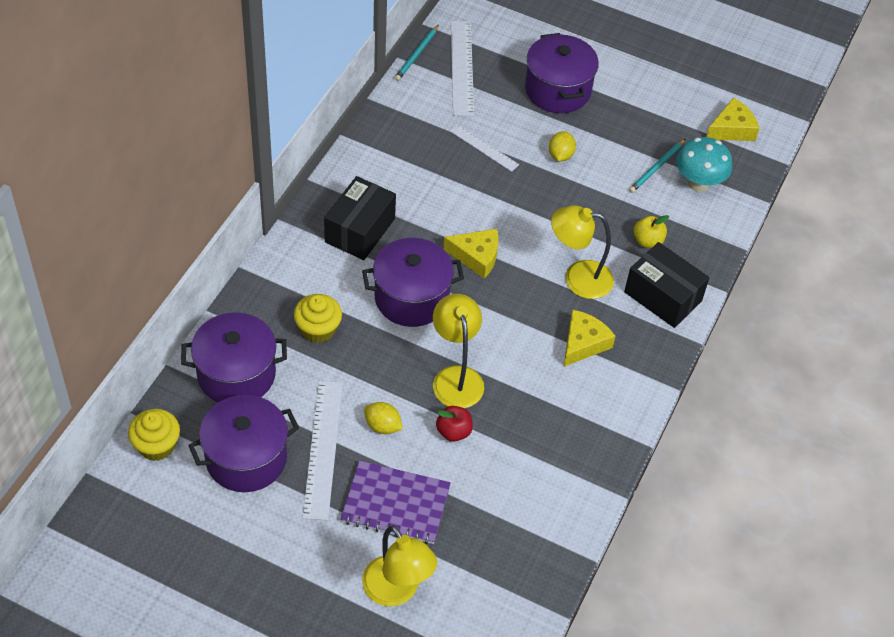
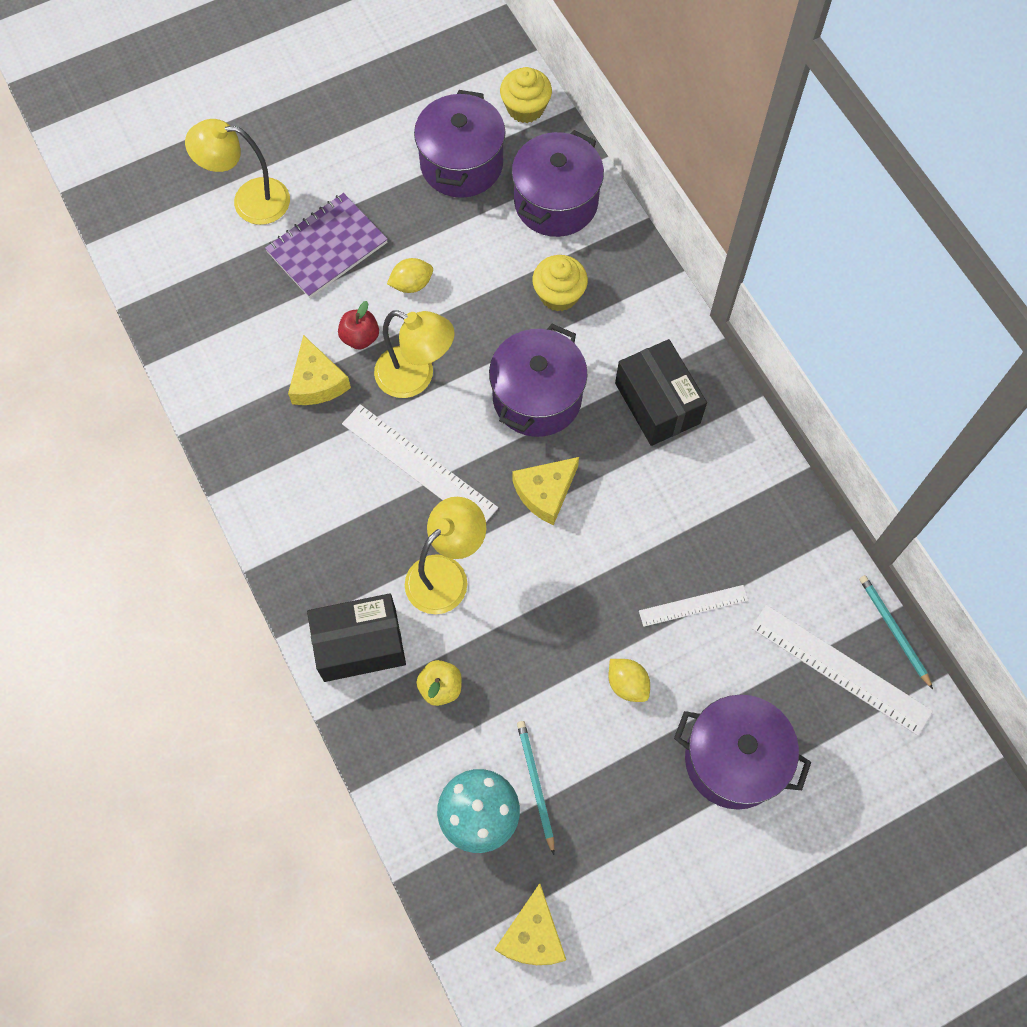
camera: 130 degrees right, 15 degrees up
(323, 449) = (425, 225): white ruler -> white ruler (419, 465)
(583, 343) = (365, 520): yellow cheese -> yellow cheese (317, 382)

